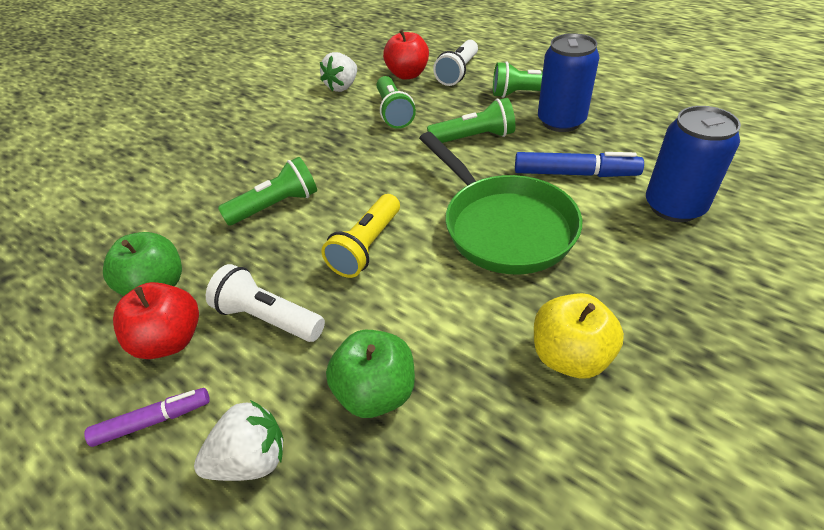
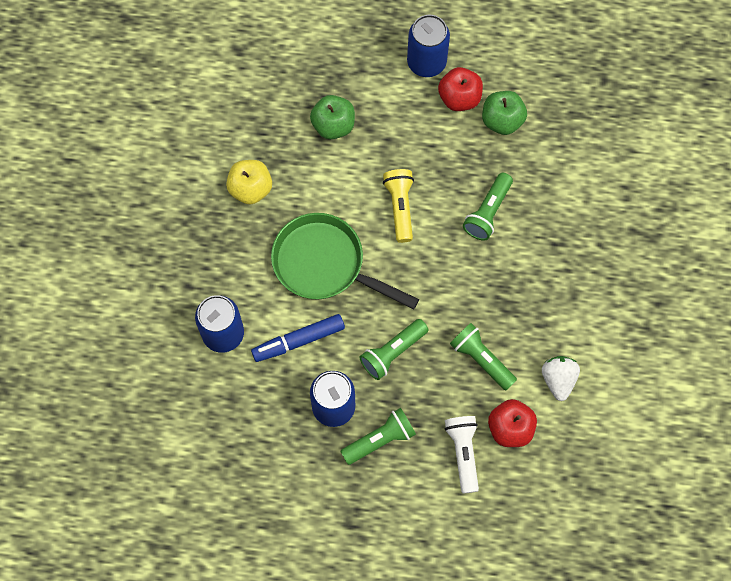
camera: 145 degrees right, 25 degrees up
(153, 421) = (426, 62): purple marker -> blue can
(251, 459) = (367, 72): white strawberry -> none
(268, 318) = (419, 135): white flashlight -> none

